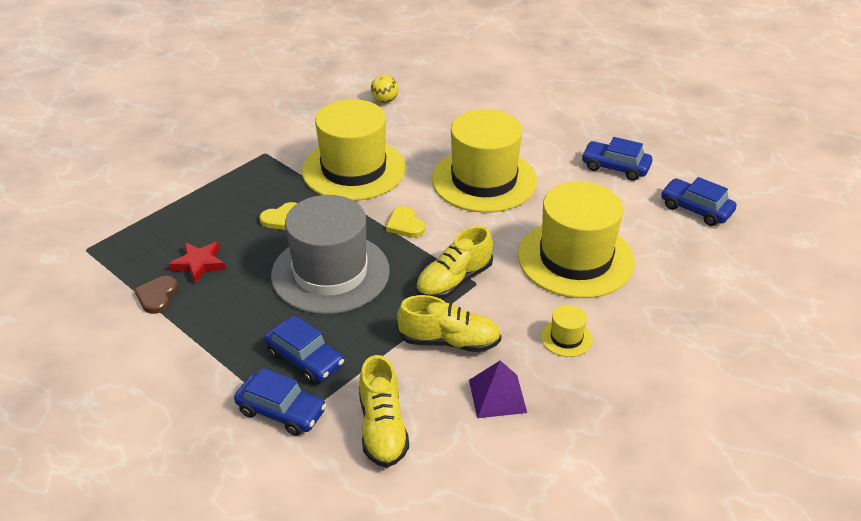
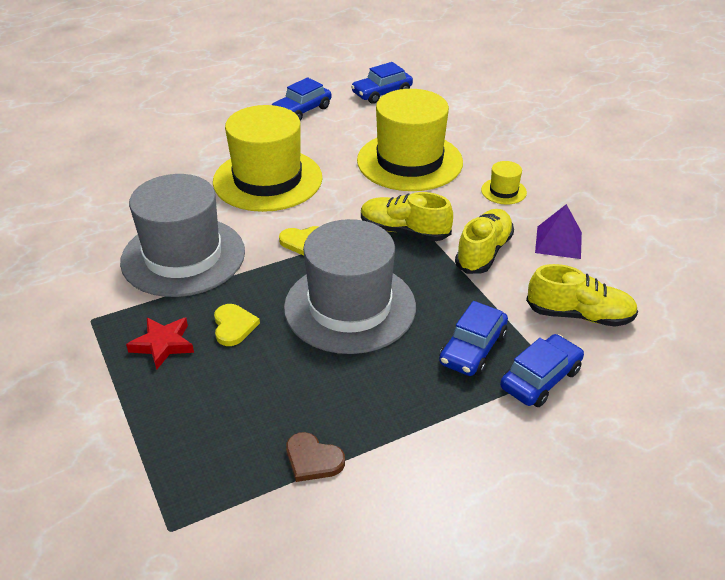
camera: 70 degrees left, 0 degrees up
(199, 264) = (274, 411): red star -> red star (163, 344)
(305, 359) = (472, 349): blue car -> blue car turned 150 degrees clockwise
(353, 169) = (183, 256): yellow hat -> grey hat
(385, 100) = (72, 208): yellow ball -> none
(454, 281) = (404, 231): yellow shoe -> yellow shoe turned 135 degrees clockwise

